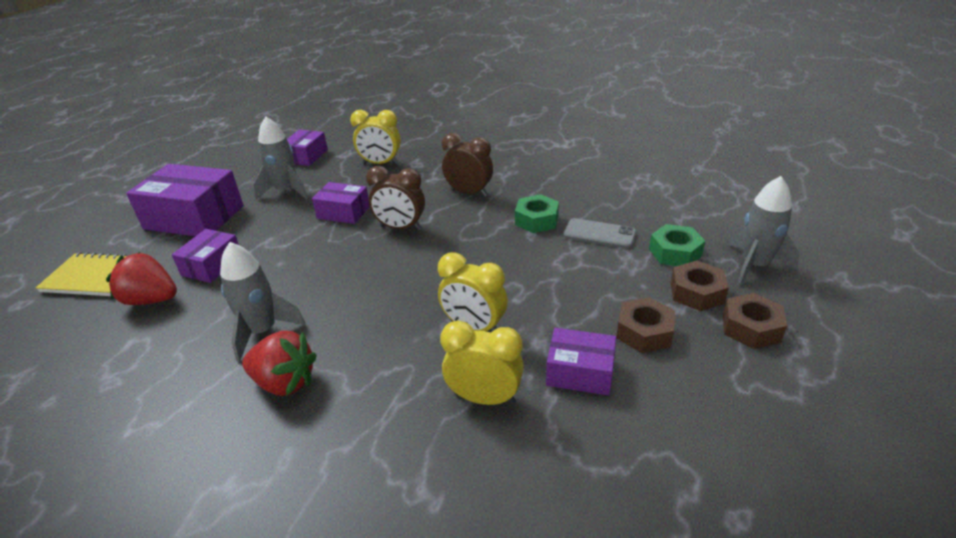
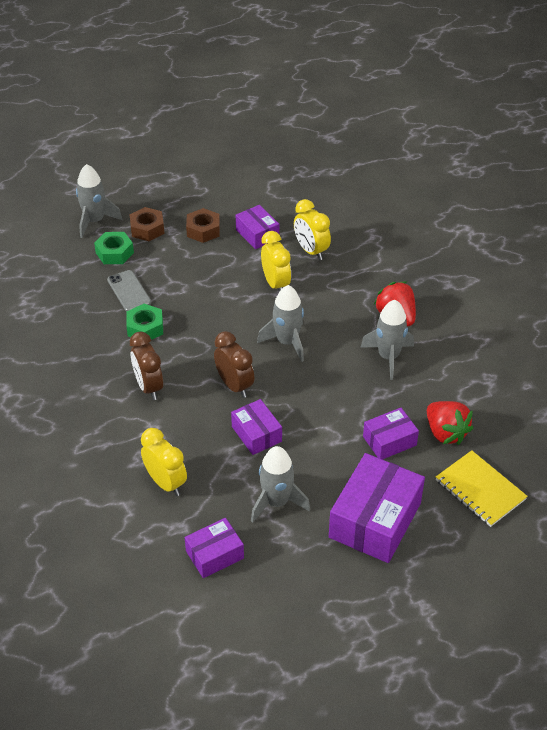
camera: 140 degrees left, 10 degrees up
(194, 217) = (375, 520): purple box -> purple box turned 60 degrees clockwise
(391, 282) = (287, 342): none -> grey rocket
(751, 328) = (157, 202): brown nut -> none

